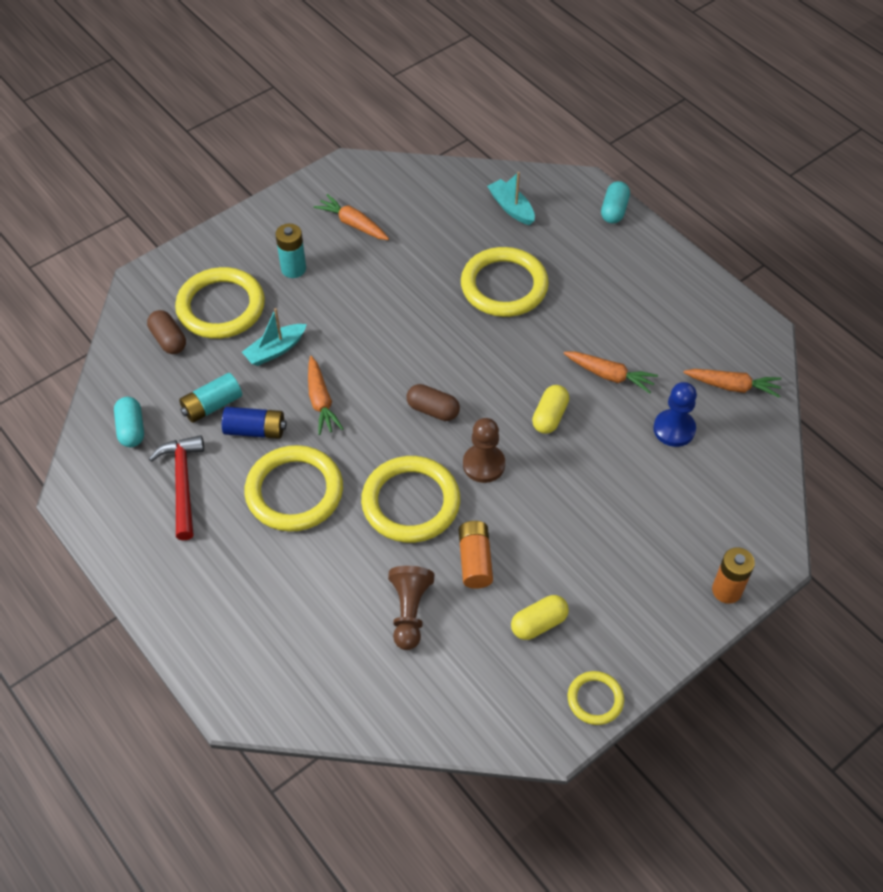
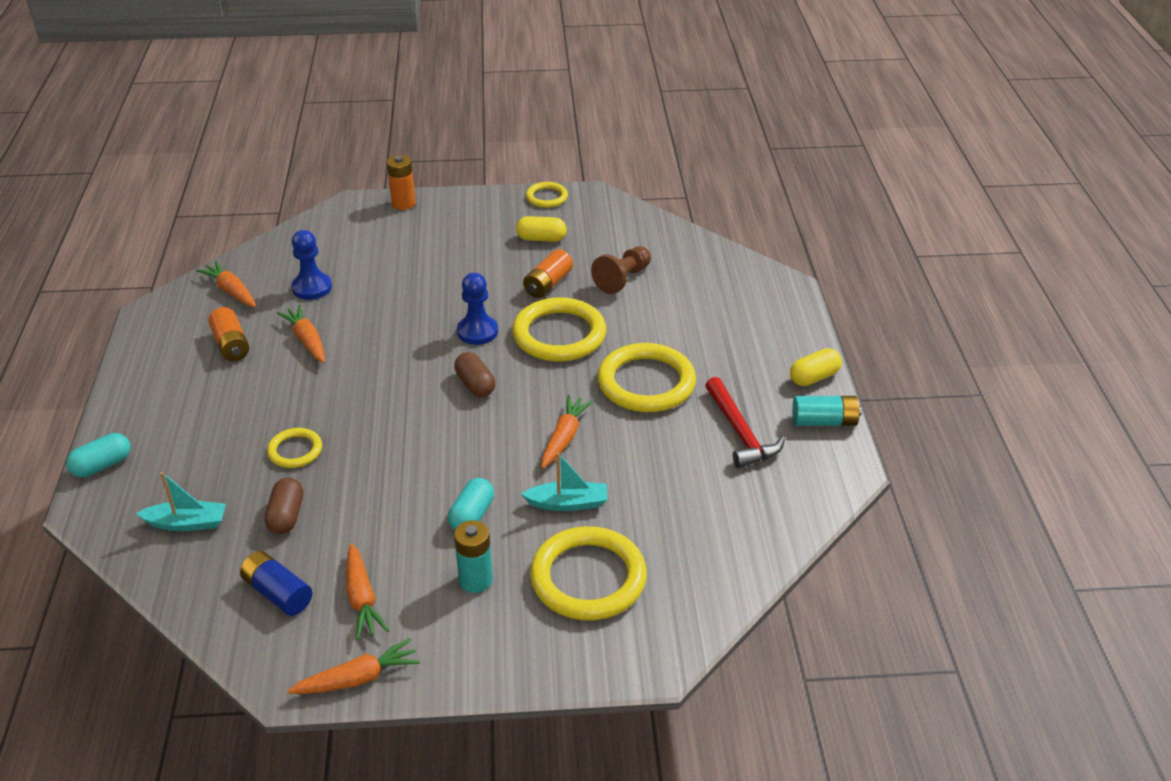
camera: 145 degrees left, 15 degrees down
(131, 429) = (762, 500): turquoise capsule -> turquoise capsule (472, 515)
(168, 340) = (670, 570): brown capsule -> brown capsule (286, 516)
(182, 484) = (740, 432): red hammer -> red hammer turned 45 degrees counterclockwise
(212, 405) = (669, 483): turquoise battery -> turquoise battery (824, 421)
(255, 430) = (643, 443): blue battery -> blue battery (278, 593)
(312, 186) = (357, 678): none -> orange carrot
(483, 464) = (477, 331): brown pawn -> blue pawn
(504, 286) = (295, 450): yellow ring -> yellow ring, size x0.52
(511, 208) = (187, 523): turquoise boat -> turquoise boat turned 90 degrees counterclockwise
(549, 416) = (389, 337): yellow capsule -> yellow capsule (814, 377)
(660, 338) = (231, 345): none -> orange battery

